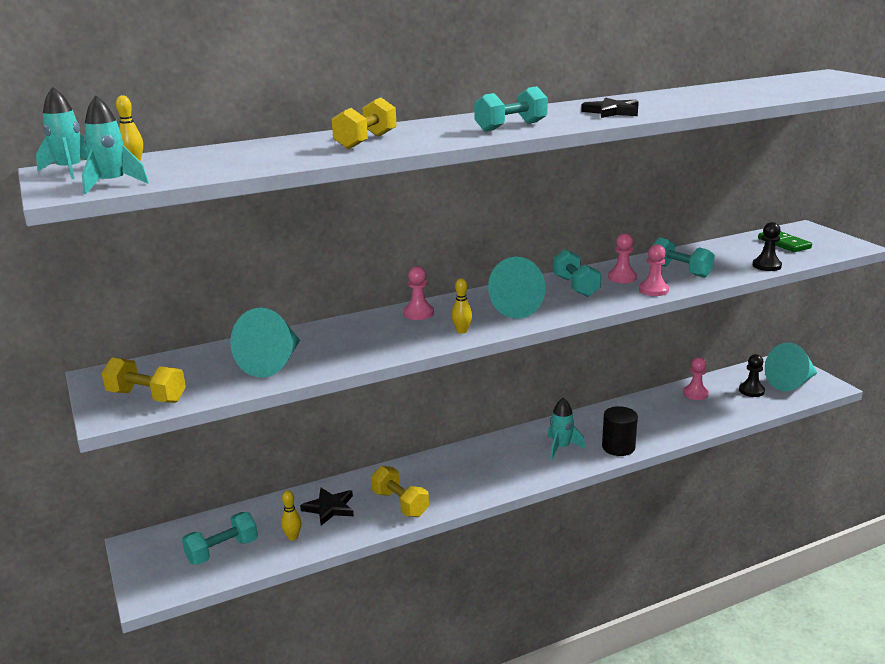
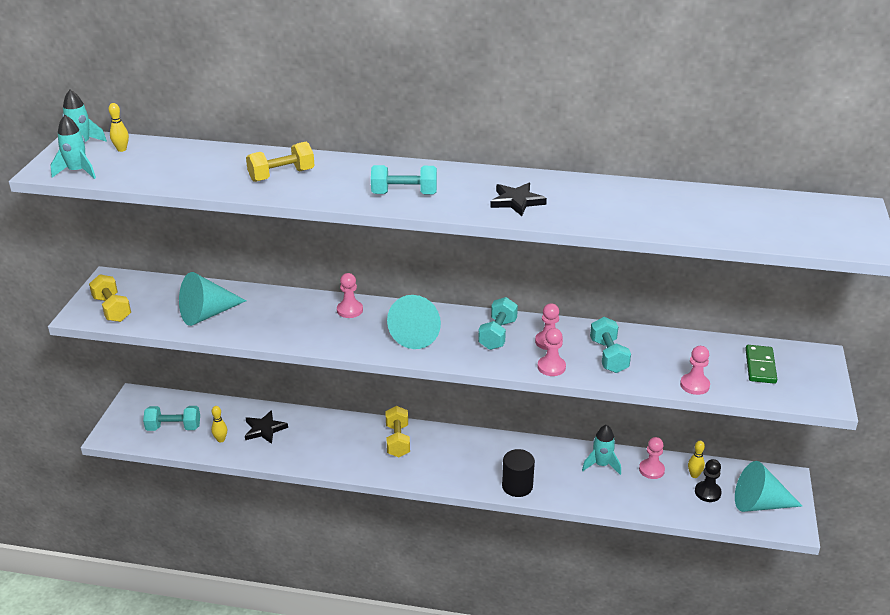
camera: 35 degrees right, 10 degrees up
(400, 504) = (309, 450): yellow dumbbell -> yellow dumbbell (397, 440)
(462, 331) = (353, 342): yellow bowling pin -> yellow bowling pin (694, 475)
(561, 448) = (473, 463): turquoise rocket -> turquoise rocket (601, 465)
(766, 266) = (694, 385): black pawn -> pink pawn

